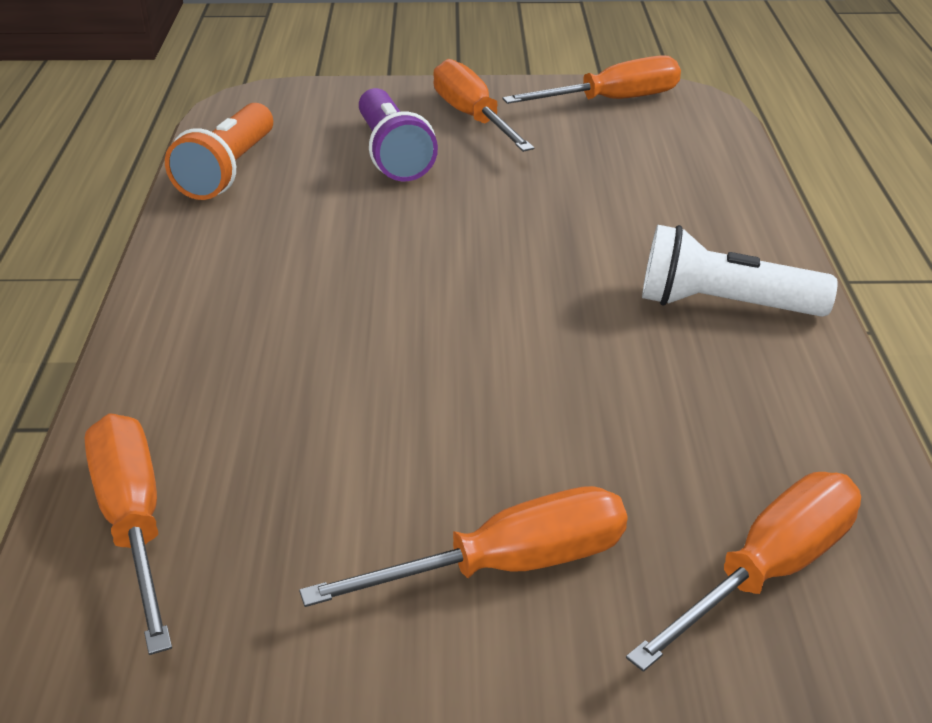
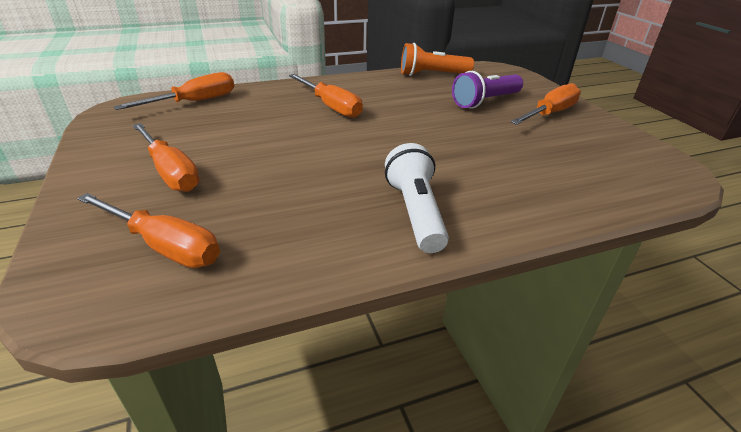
camera: 70 degrees right, 0 degrees up
(612, 100) = (633, 150): orange screwdriver -> orange screwdriver (331, 106)

